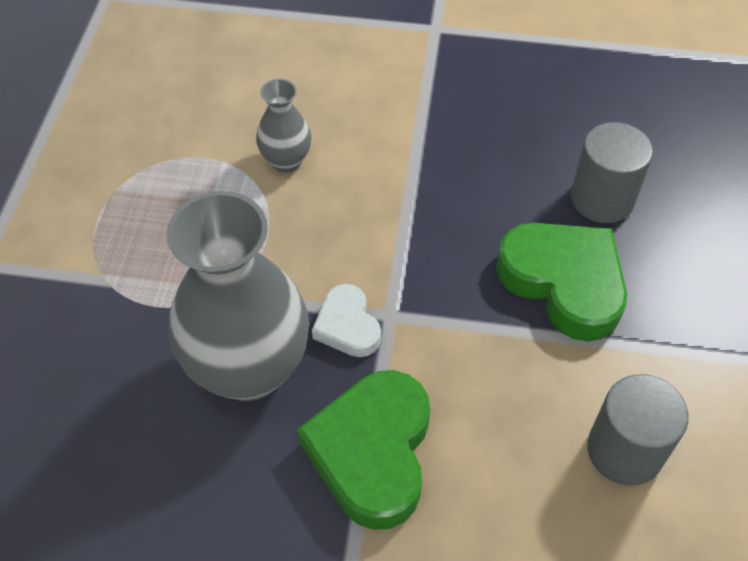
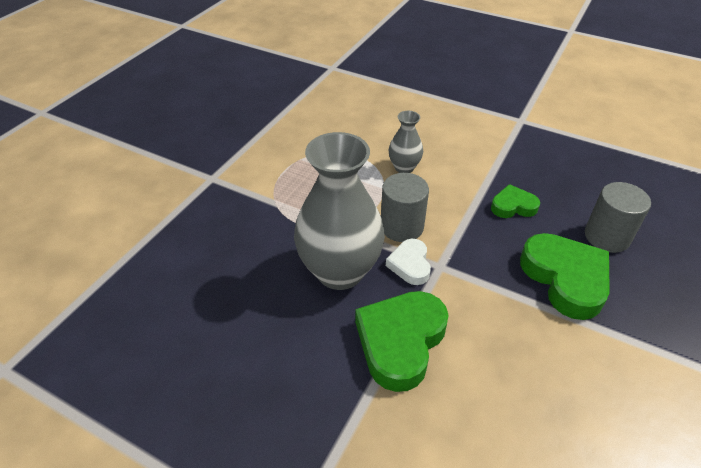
camera: 20 degrees right, 10 degrees down
(464, 184) = (513, 206): none -> green heart
(624, 450) = (581, 395): grey cylinder -> grey cylinder (401, 227)

